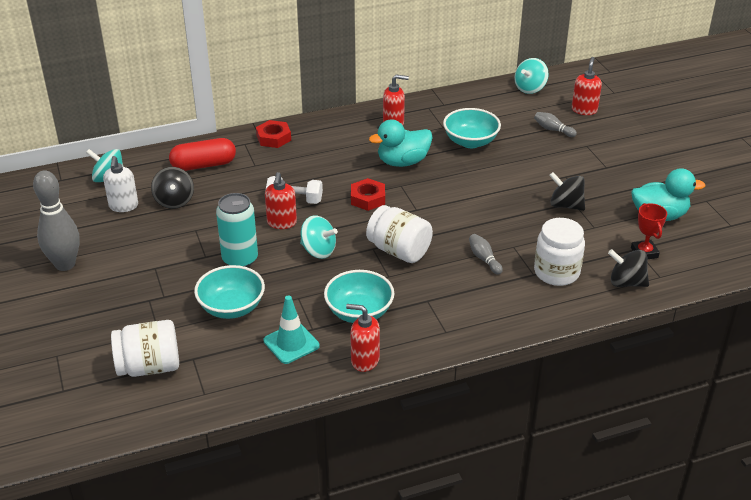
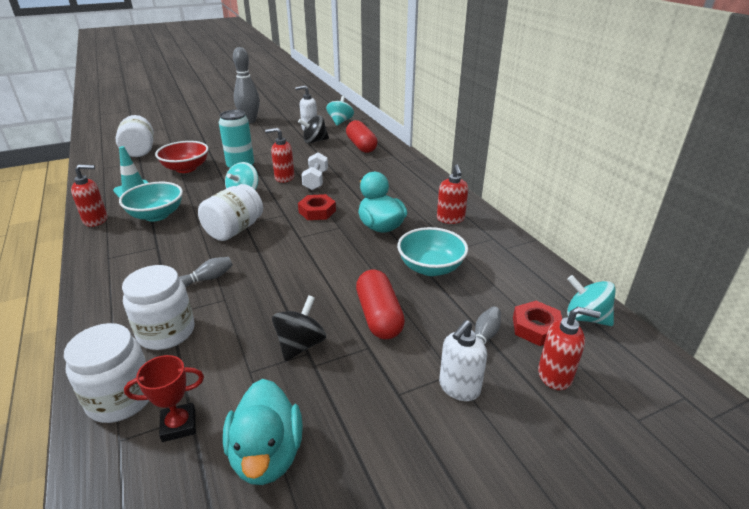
camera: 85 degrees right, 5 degrees down
(231, 307) = (186, 168): turquoise bowl -> red bowl
(273, 138) = (406, 166): red nut -> red nut (536, 328)
(364, 360) = (96, 220): red soap dispenser -> red soap dispenser turned 60 degrees clockwise
(532, 170) = (379, 316): none -> red capsule
(598, 144) = (459, 388): none -> white soap dispenser
(626, 282) = (121, 398): black spinning top -> white jar

